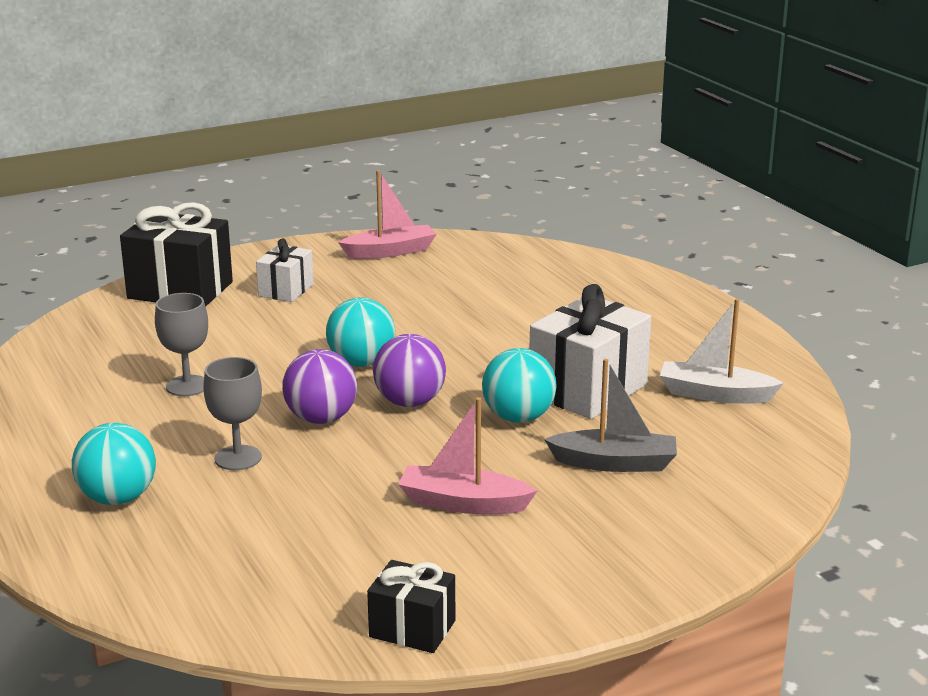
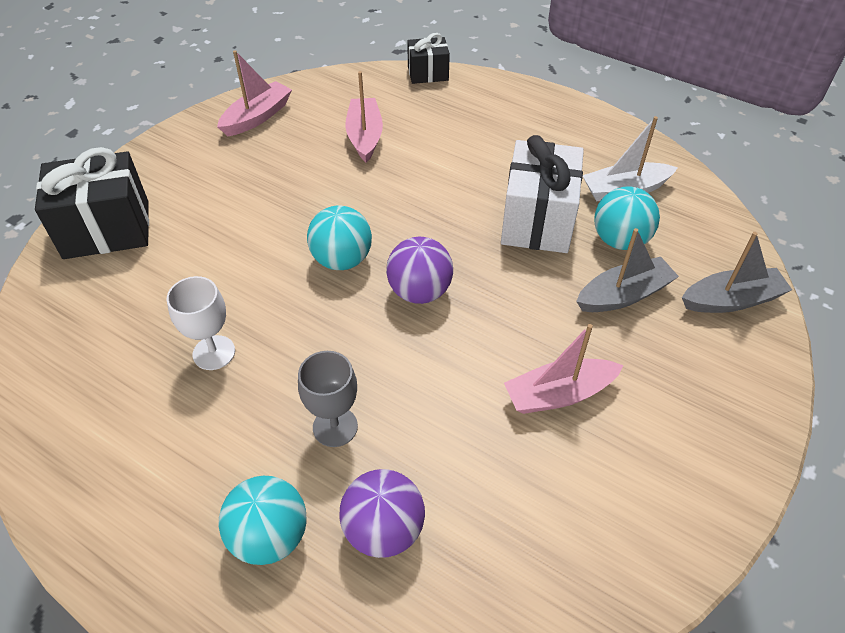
camera: 30 degrees left, 25 degrees up
(187, 386) = (214, 353): grey goblet -> white goblet
(286, 290) = (205, 194): white gift -> none
(321, 419) = (365, 343): purple ball -> purple ball (384, 529)
(412, 629) = (648, 569): black gift -> black gift (428, 73)
(480, 289) = (365, 136): none -> pink boat
(518, 417) = (515, 274): turquoise ball -> turquoise ball (620, 240)
(732, 501) = (731, 300): none -> grey boat

